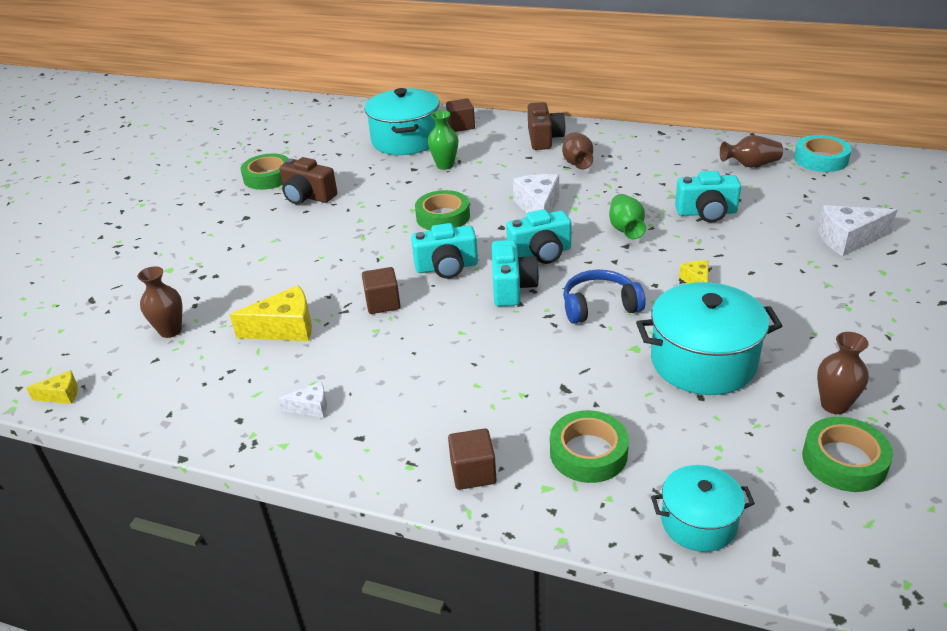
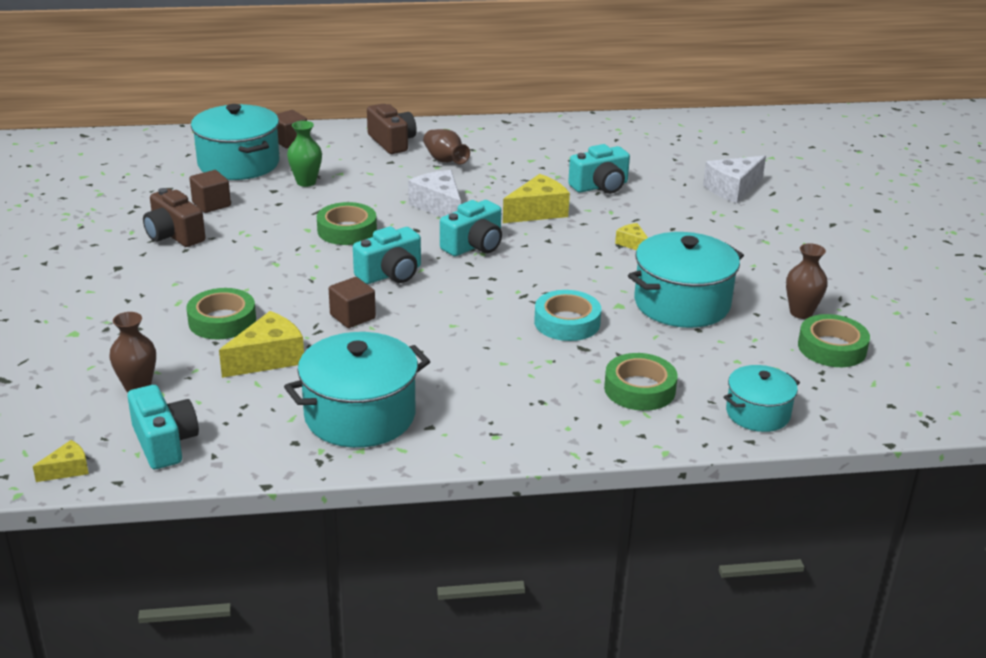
camera: 30 degrees left, 5 degrees down
(268, 177) = (104, 224): green tape -> green tape (222, 321)
(308, 196) = (174, 235): brown camera -> brown camera turned 45 degrees clockwise
(311, 407) = (360, 415): white cheese -> turquoise pot
(473, 472) = (555, 426): brown cube -> brown cube (211, 204)
(512, 287) = (470, 279): turquoise camera -> turquoise camera (164, 443)
(599, 306) = (563, 279): blue headphones -> none
(626, 229) = (538, 212): green vase -> yellow cheese
(750, 165) = (610, 140): brown vase -> none
(821, 159) = (667, 126): turquoise tape -> turquoise tape (567, 322)

